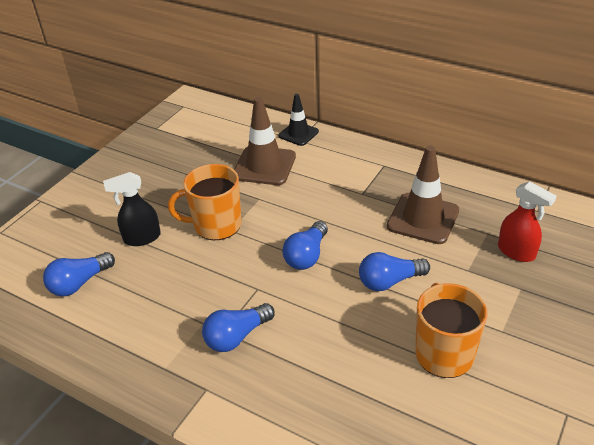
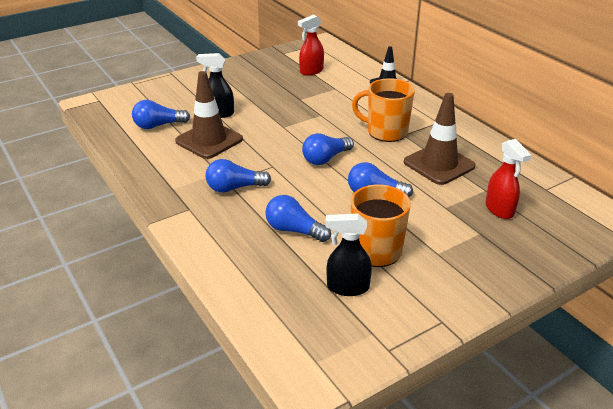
camera: 25 degrees right, 5 degrees down
(205, 143) = (311, 71): none -> red spray bottle
(216, 225) = (276, 121): orange mug -> orange mug (386, 132)
(264, 166) = (342, 96): brown traffic cone -> brown traffic cone (209, 140)
(344, 366) = (294, 230): none -> blue light bulb
(451, 416) = (347, 287): none -> black spray bottle

